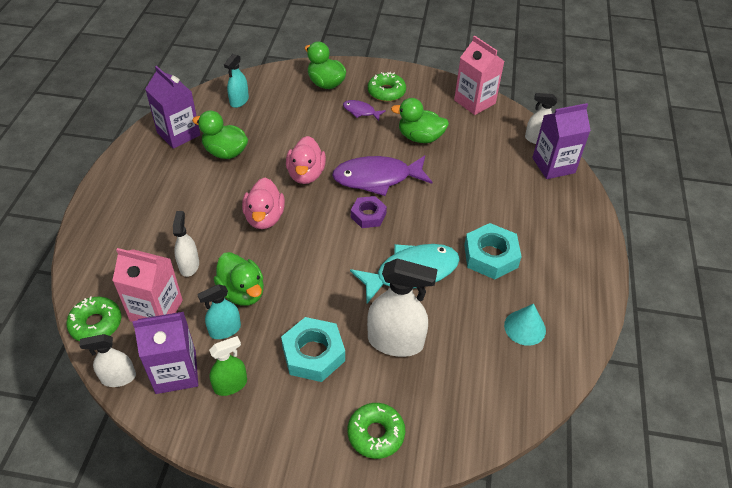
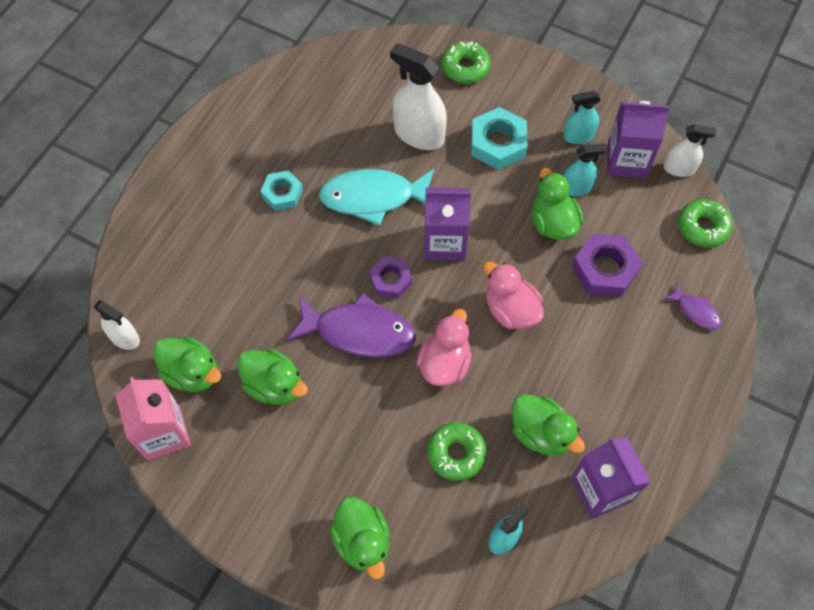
camera: 160 degrees left, 15 degrees up
(156, 310) = (642, 226): pink carton -> none
(189, 265) = (604, 269): white spray bottle -> purple nut
(230, 385) = (578, 136): green spray bottle -> turquoise spray bottle
(264, 218) = (511, 310): pink duck -> pink duck turned 60 degrees counterclockwise
(361, 111) = (333, 460): purple fish -> purple fish (696, 311)
(386, 92) = (279, 493): green donut -> green donut (456, 453)
(478, 132) = (192, 373): none -> green duck
(490, 256) = (282, 193): turquoise nut -> turquoise nut, size x0.65
(525, 327) = (293, 115): turquoise cone -> none
(553, 165) = (134, 290): purple carton -> purple carton (444, 242)

